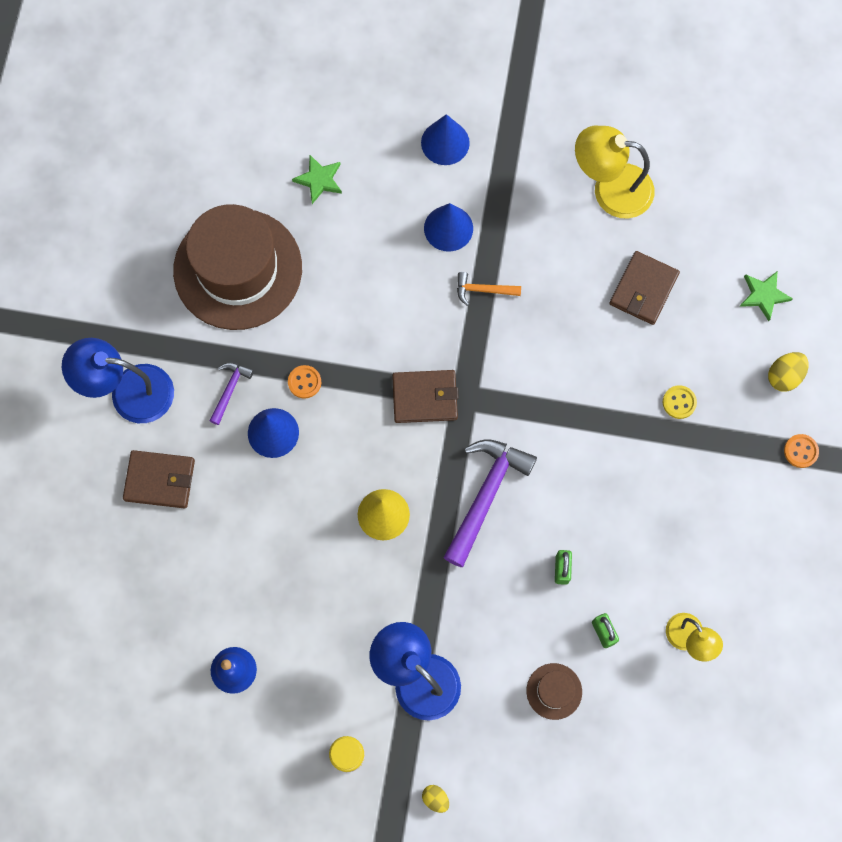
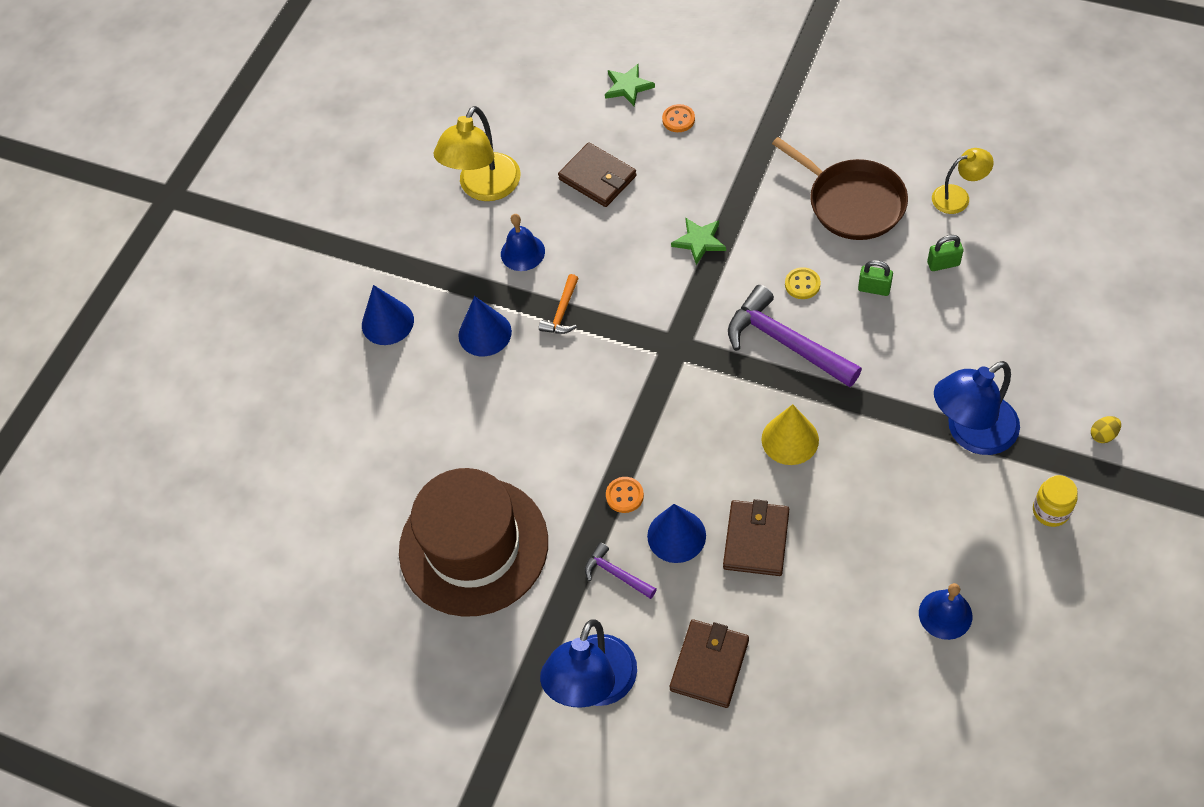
camera: 70 degrees left, 15 degrees down
(319, 180) = (391, 448): green star -> green star (699, 241)
(425, 398) = (668, 382): brown wallet -> brown wallet (756, 540)
(543, 240) = (522, 252): none -> blue bell
(554, 691) = (999, 314): brown hat -> none
(661, 535) = (852, 202): none -> brown pan
(679, 402) = (720, 167): yellow button -> yellow button (802, 284)
(784, 376) = (711, 84): yellow egg -> none
(800, 451) = (787, 84): orange button -> orange button (678, 119)

